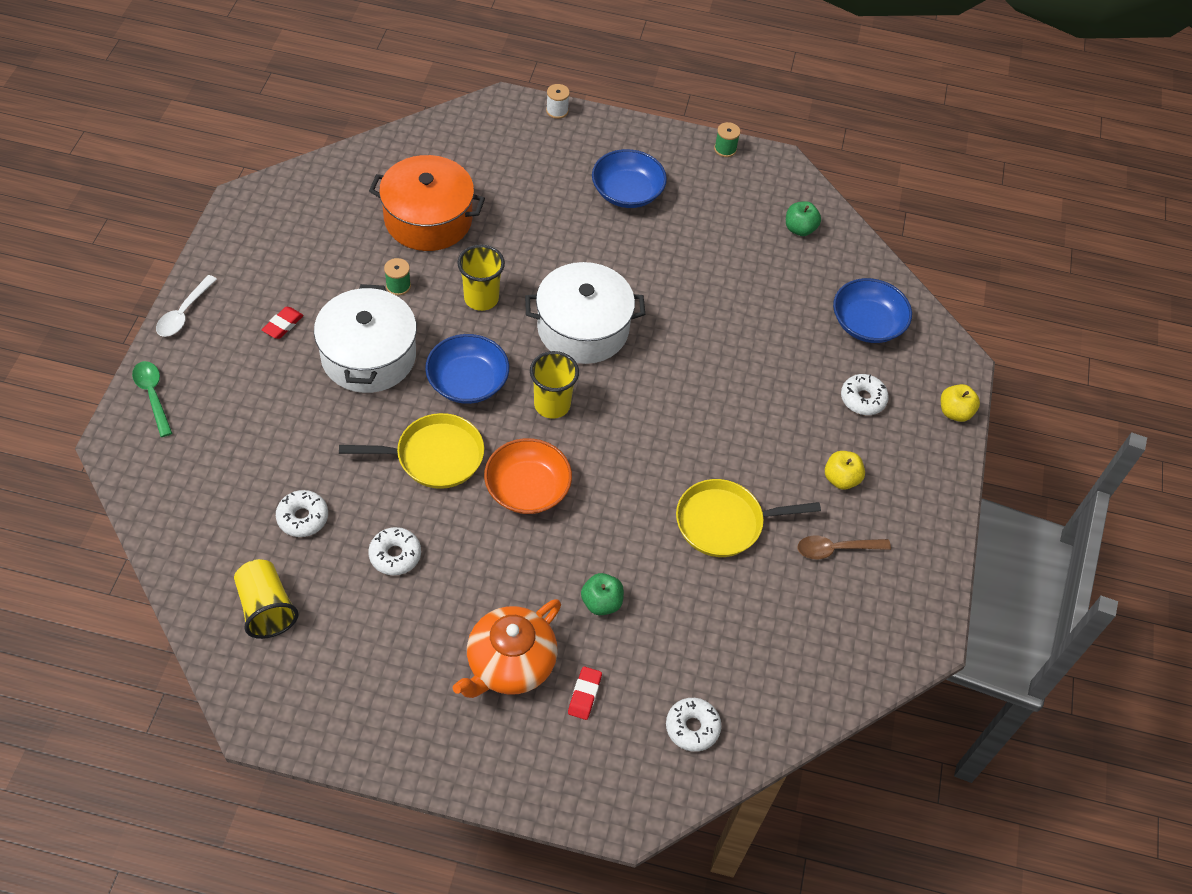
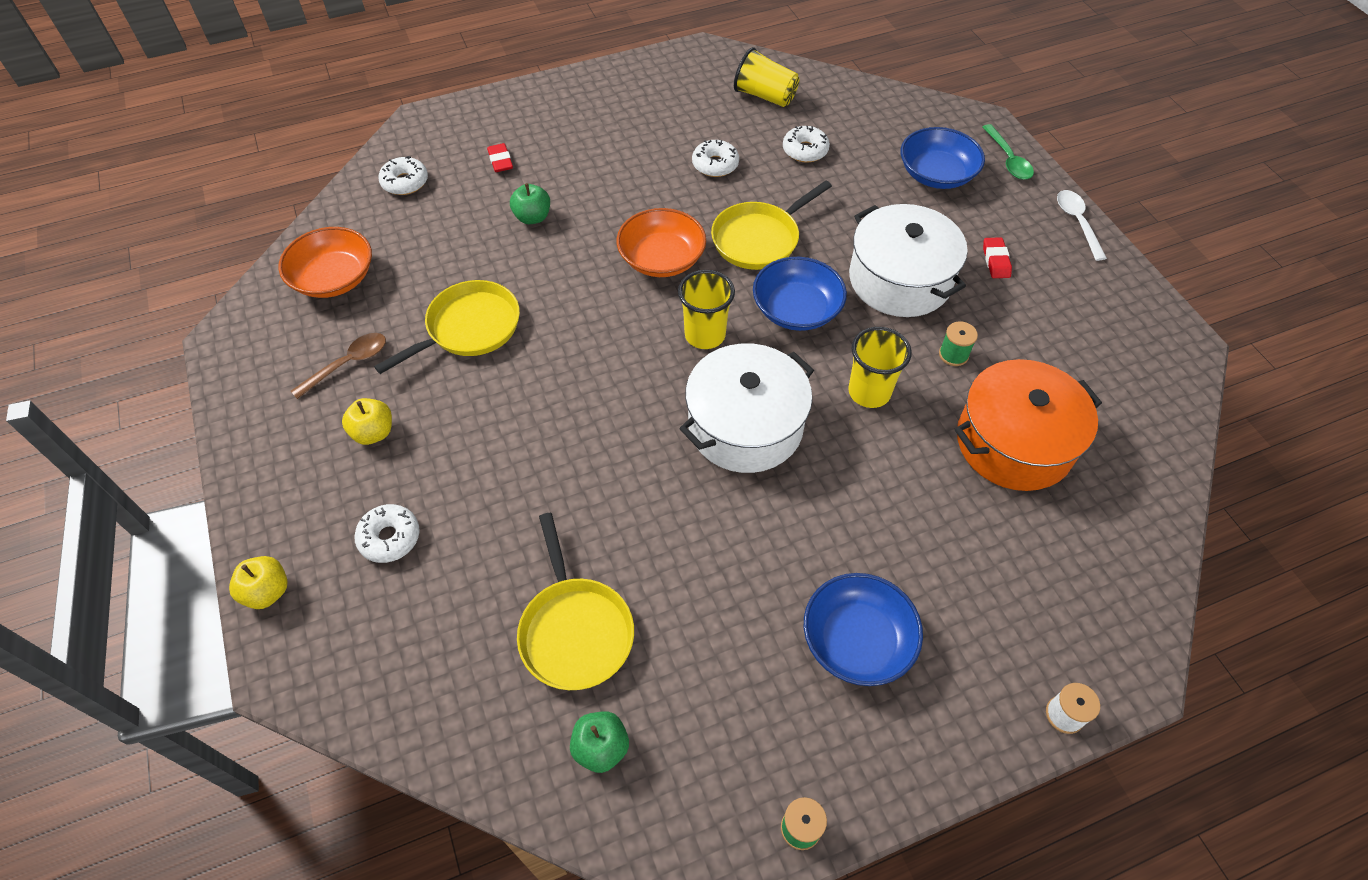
camera: 150 degrees right, 0 degrees up
(153, 396) = (1008, 159): green spoon -> green spoon turned 45 degrees clockwise
(509, 664) = (570, 150): orange teapot -> none
(778, 284) = (575, 630): none -> yellow pan
(812, 646) = (334, 278): none -> orange bowl
(867, 324) = (430, 648): blue bowl -> blue bowl (936, 174)

